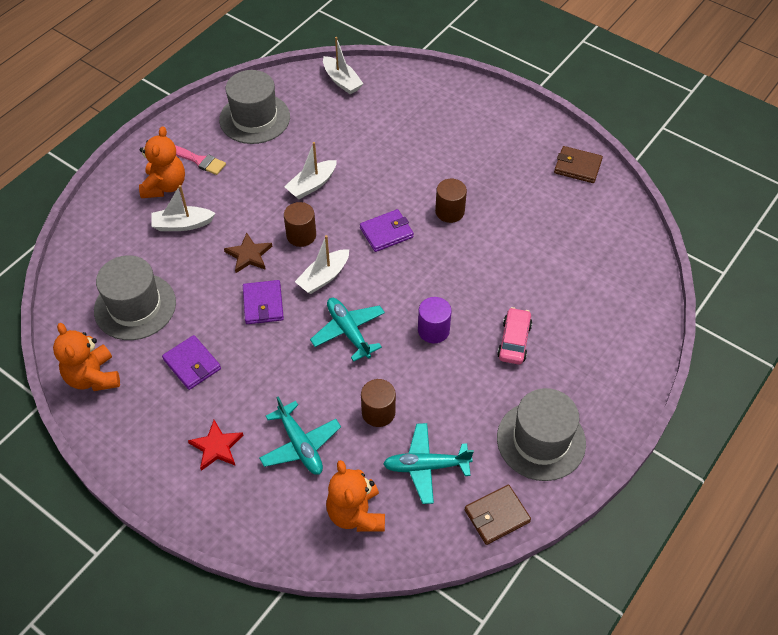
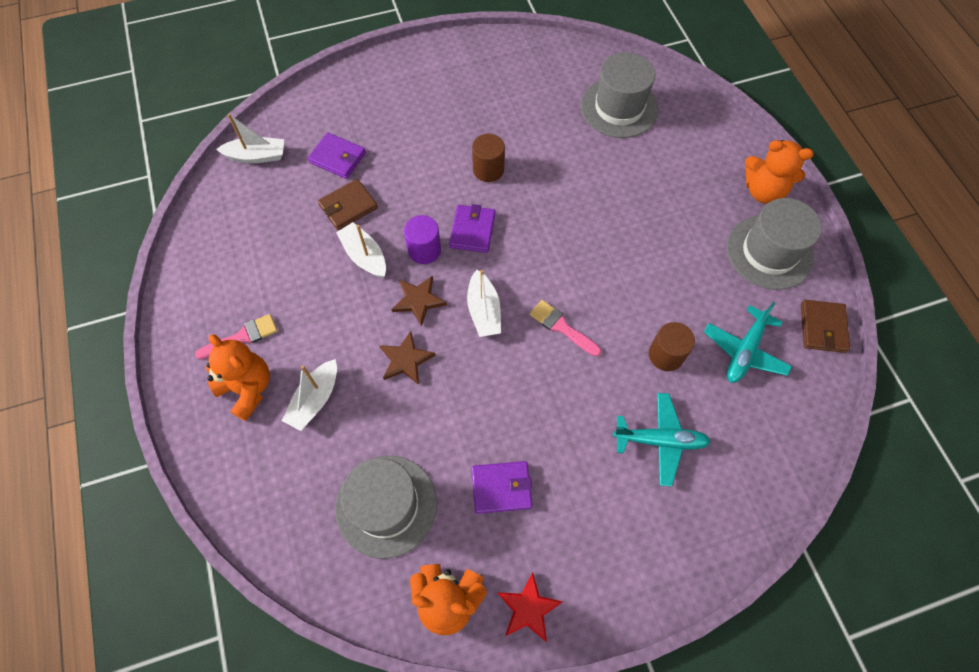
camera: 55 degrees left, 10 degrees up
(216, 447) = (616, 518): red star -> red star (528, 608)
(254, 118) = (233, 255): grey hat -> grey hat (619, 107)
(263, 304) = (476, 381): purple wallet -> purple wallet (337, 158)
(301, 235) = (418, 300): brown cylinder -> brown star
(312, 185) = (364, 256): white boat -> white boat turned 150 degrees clockwise
(348, 331) = (561, 327): turquoise plane -> pink brush
(356, 513) = (760, 435): orange teddy bear -> orange teddy bear (763, 191)
(433, 330) = (608, 260): purple cylinder -> purple cylinder (424, 250)
(514, 341) = (660, 209): pink car -> none
(577, 167) = (515, 55): brown wallet -> brown wallet (348, 206)

